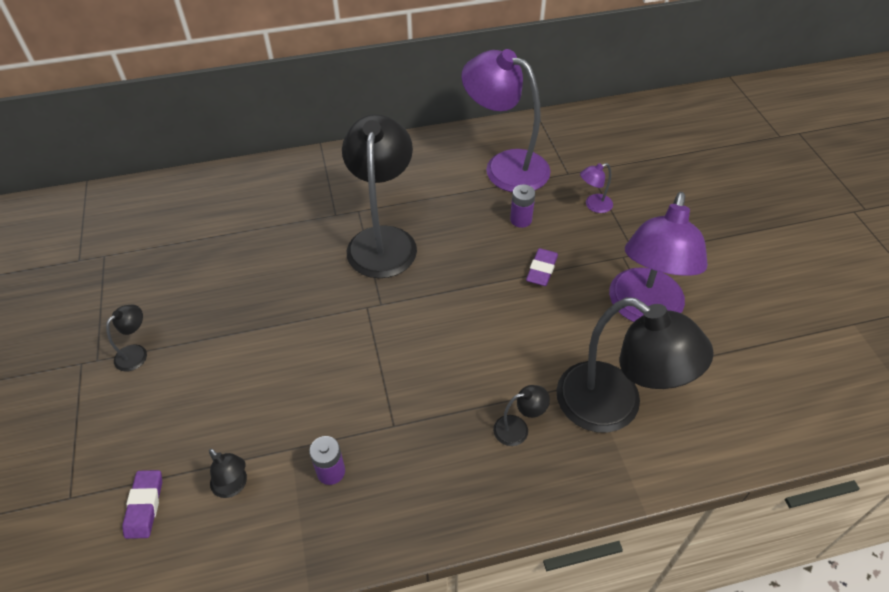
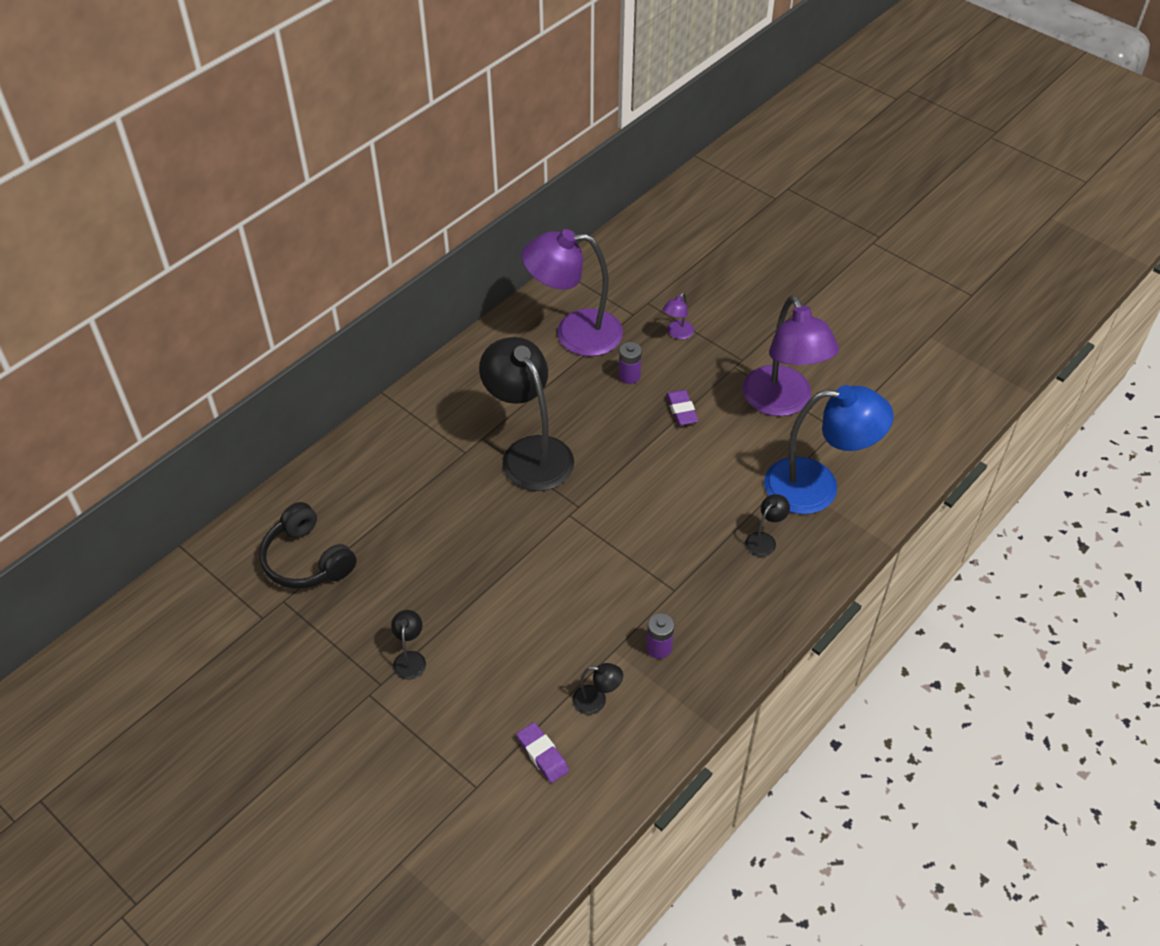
camera: 35 degrees left, 0 degrees up
(149, 235) = (307, 560): none -> black headphones
(614, 407) = (817, 487): black lamp -> blue lamp

